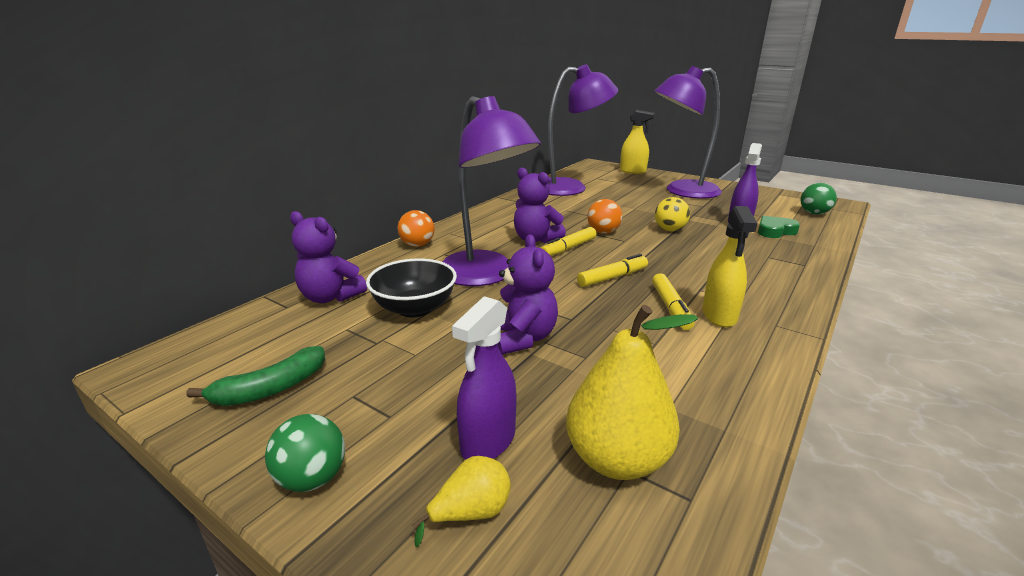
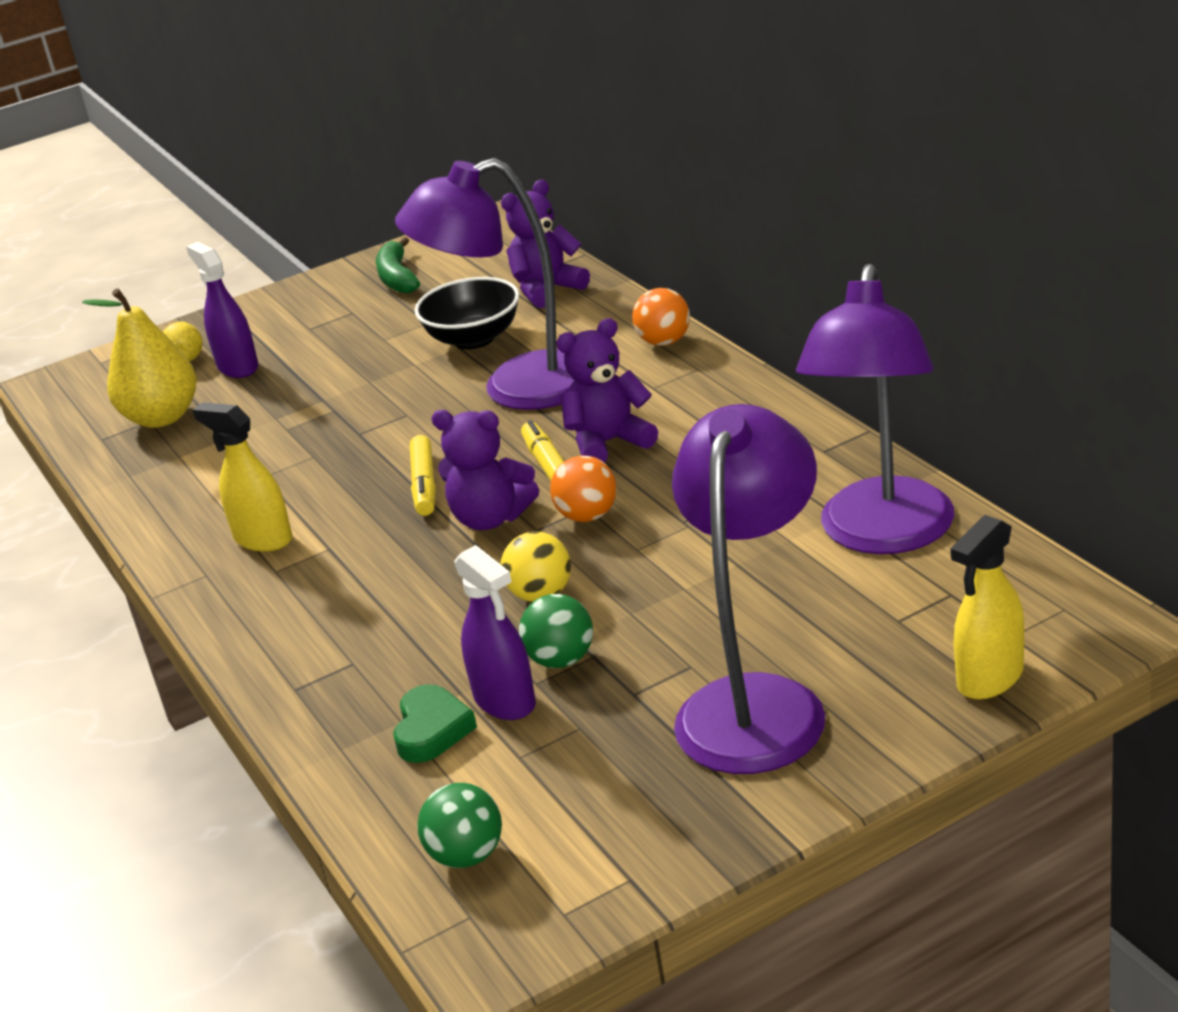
camera: 120 degrees right, 5 degrees up
(312, 478) = (276, 303): green ball -> green ball (561, 660)
(522, 338) = (352, 397): purple teddy bear -> purple teddy bear (490, 518)
(670, 307) = (313, 509): yellow marker -> none

